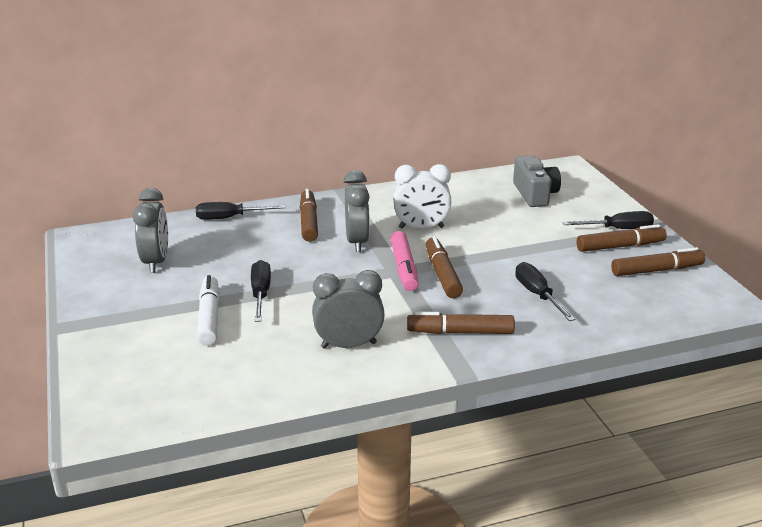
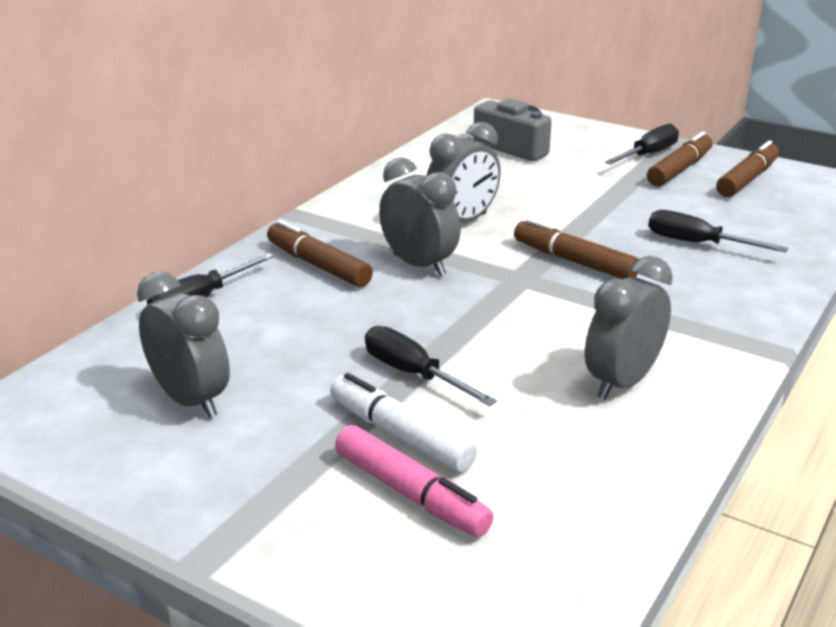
camera: 40 degrees left, 0 degrees up
(404, 268) = (523, 272): pink marker -> pink marker (411, 494)
(421, 228) = (462, 222): white clock -> grey clock
(460, 332) = (700, 312): brown marker -> none

